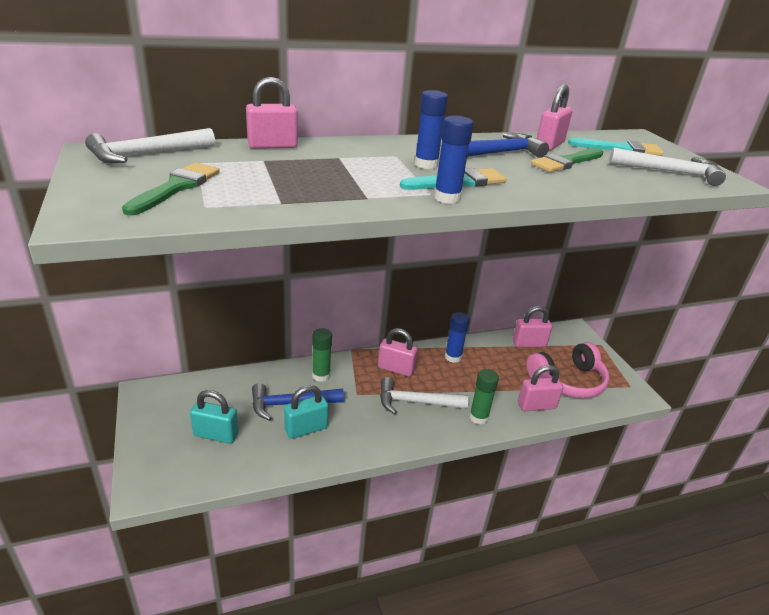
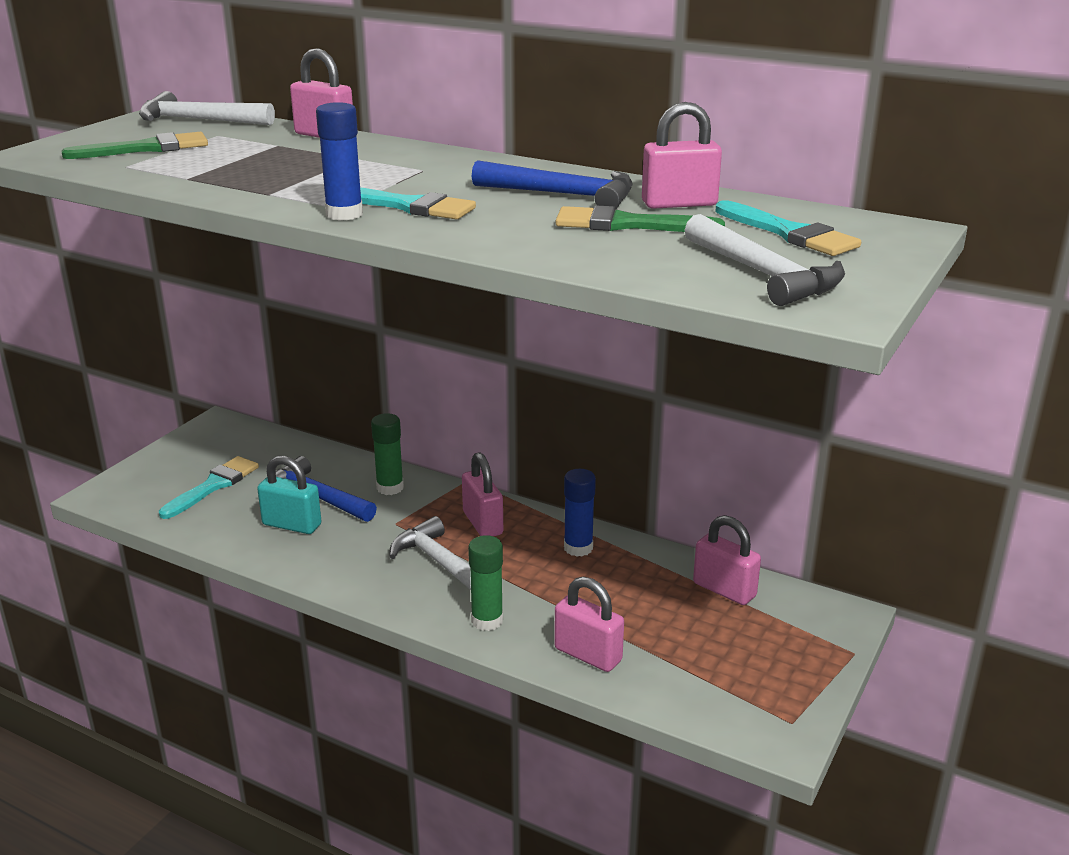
camera: 50 degrees right, 5 degrees down
(216, 434) = (213, 486): turquoise padlock -> turquoise brush
(426, 164) = (427, 184): blue glue stick -> none
(568, 381) = (695, 658): pink headphones -> none

